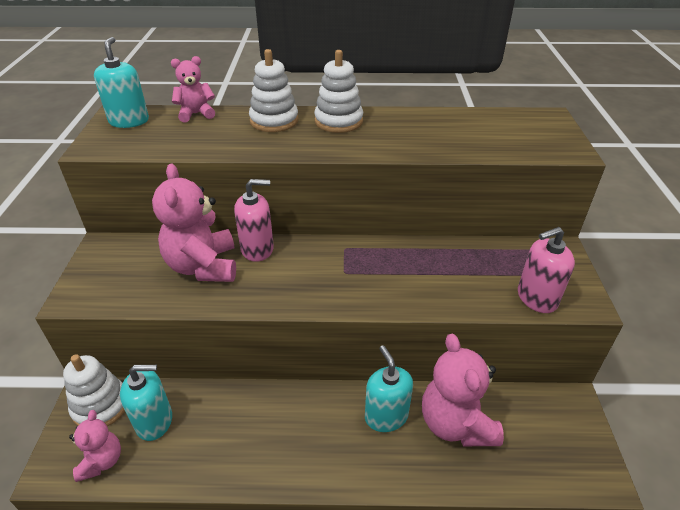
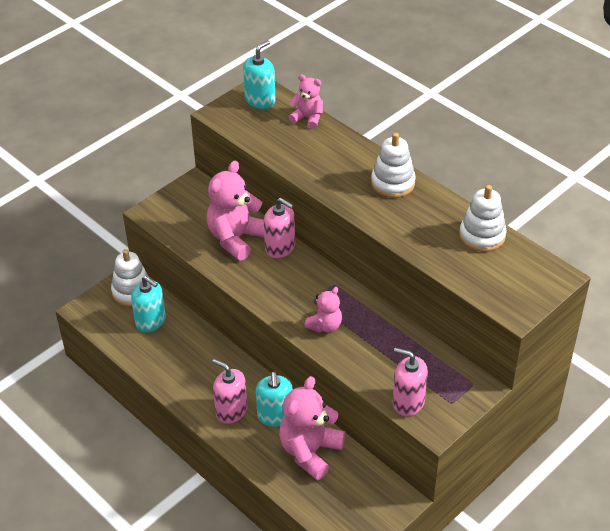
camera: 45 degrees right, 5 degrees up
(102, 461) = (108, 323): pink teddy bear -> pink teddy bear (325, 326)
(274, 121) = (350, 156): white stacking toy -> white stacking toy (482, 236)
(341, 447) = (231, 410): none -> pink soap dispenser
(386, 416) = (275, 415): turquoise soap dispenser -> turquoise soap dispenser turned 150 degrees clockwise

